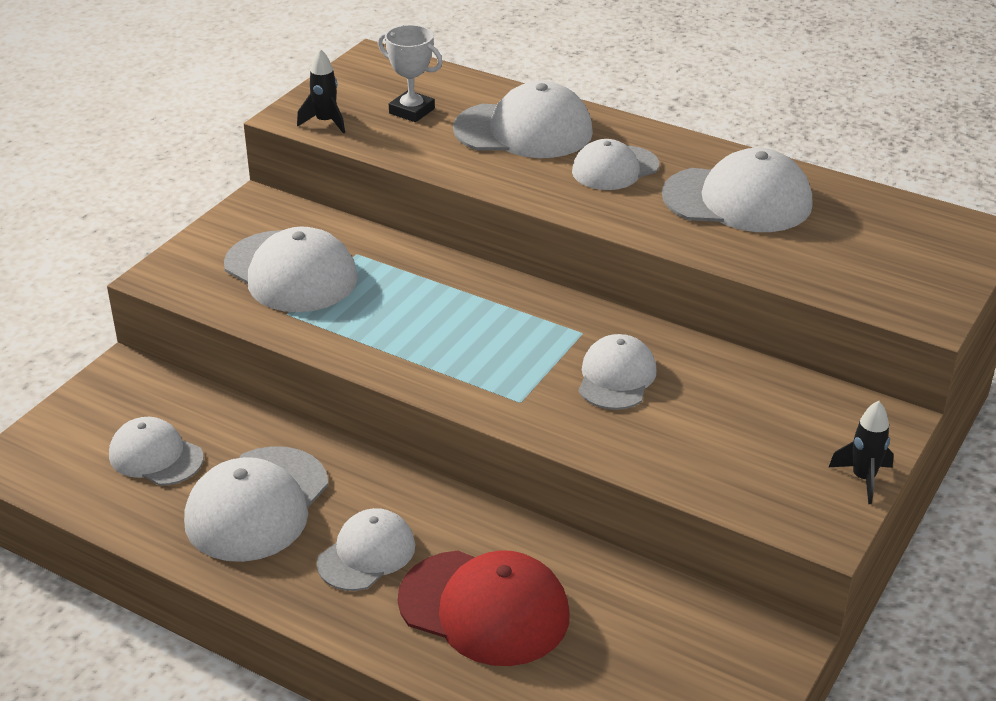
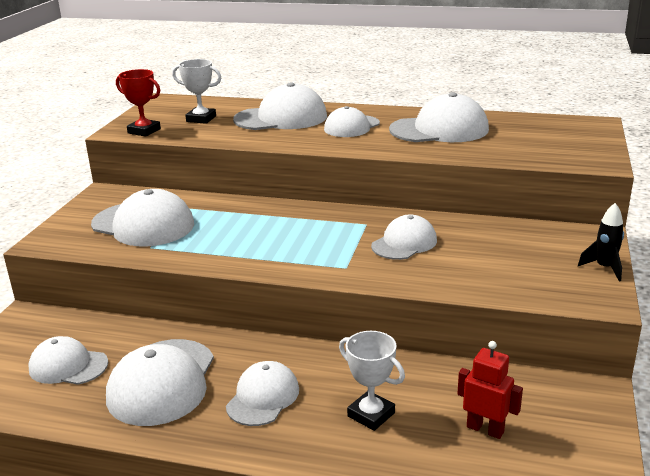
camera: 15 degrees left, 10 degrees down
(325, 122) = (144, 131): black rocket -> red trophy
(484, 608) = (371, 414): red cap -> white trophy
(611, 660) = (485, 429): none -> red robot
(616, 377) = (404, 243): white cap -> white cap turned 45 degrees clockwise

